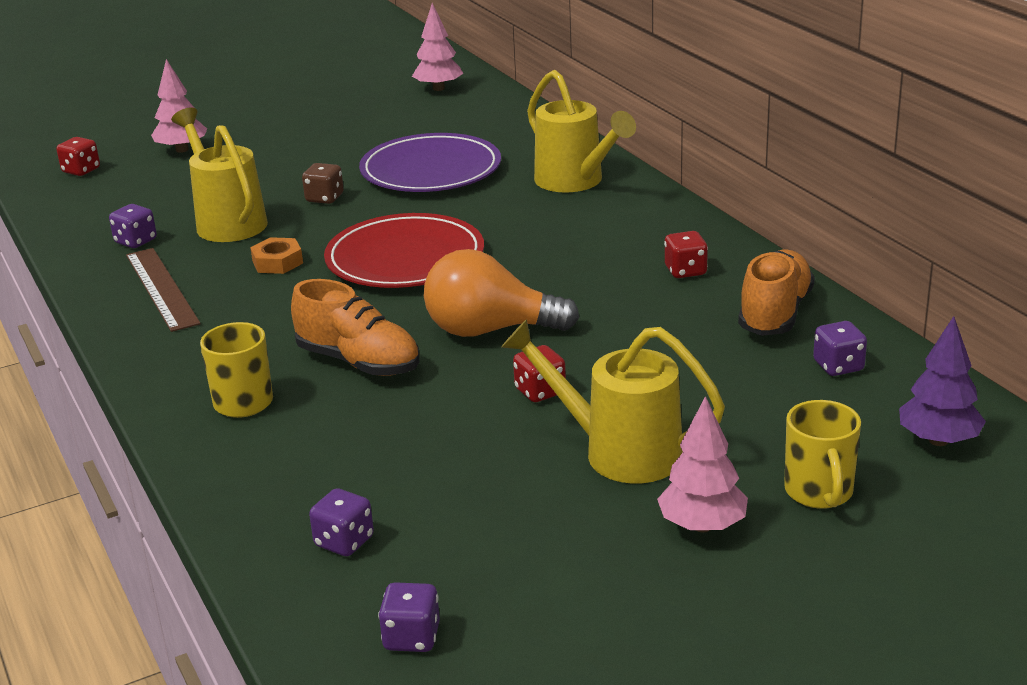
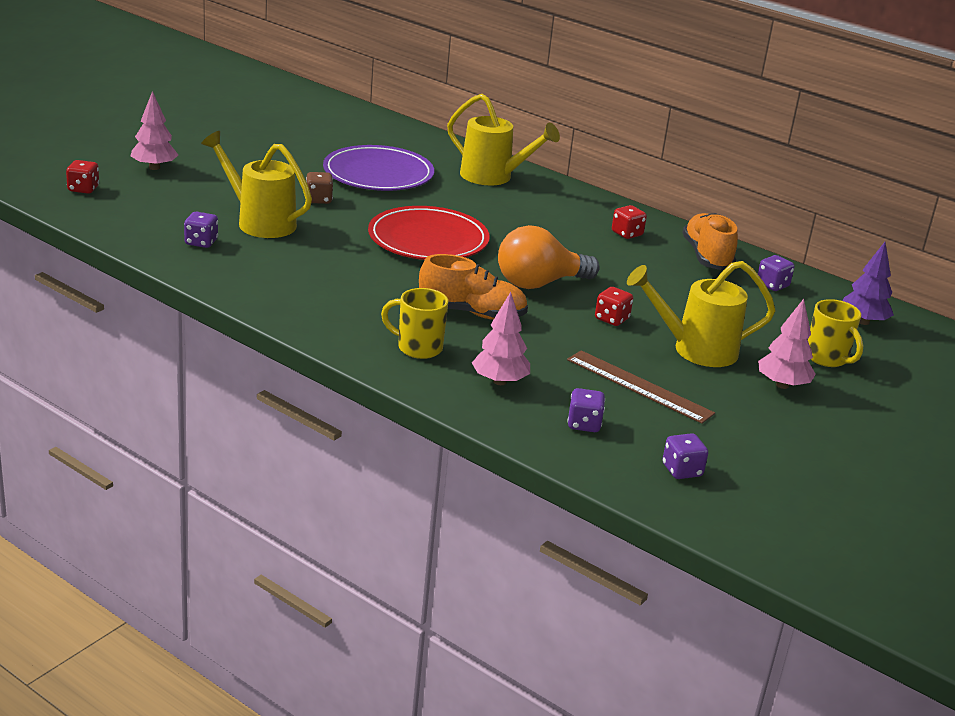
camera: 30 degrees left, 0 degrees up
(161, 288) = (265, 276): brown ruler -> brown ruler (639, 386)
(277, 262) = (335, 249): orange nut -> none
(438, 88) = (316, 110): pink tree -> pink tree (499, 381)

